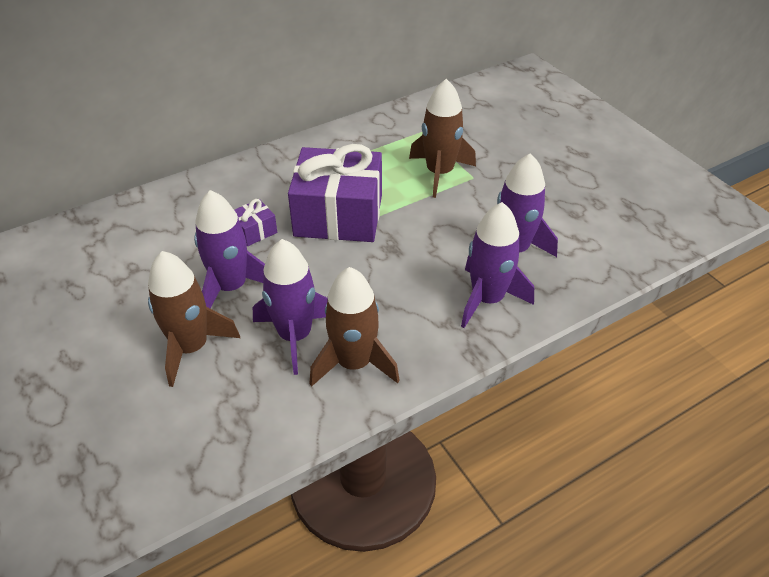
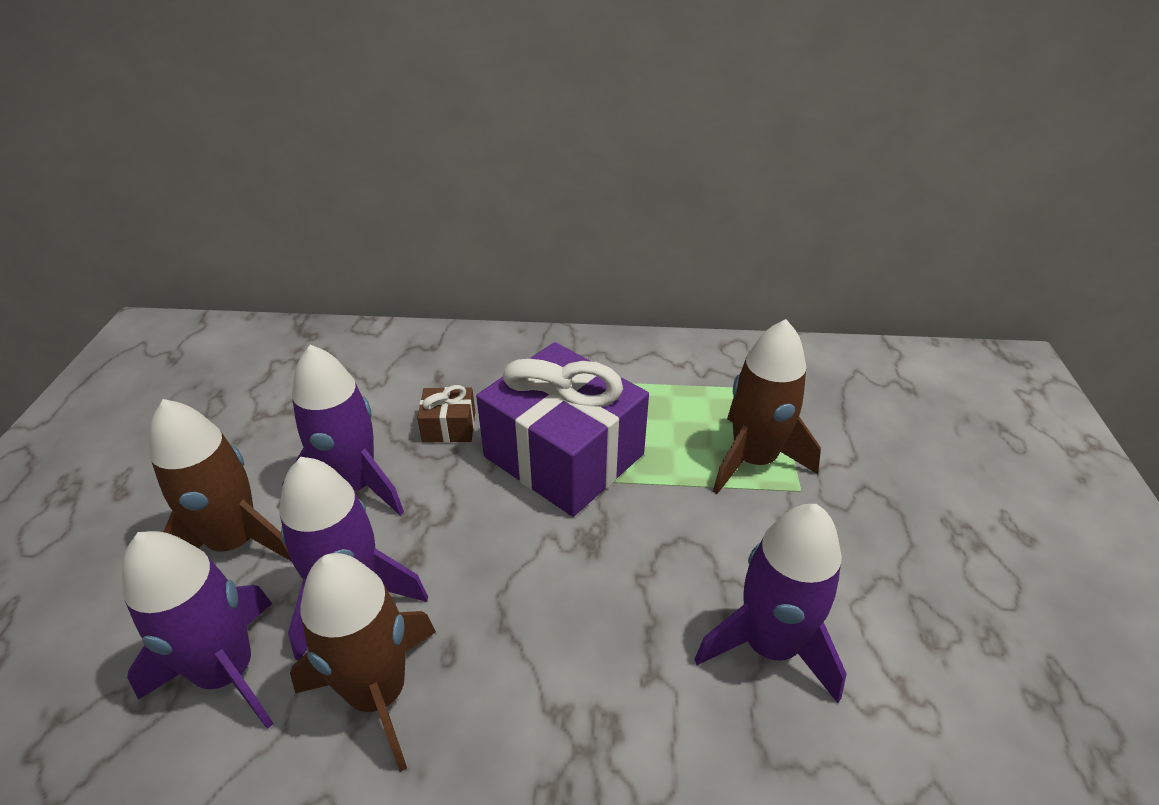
camera: 35 degrees right, 5 degrees down
(255, 231) = (449, 427): purple gift -> brown gift
(487, 299) = (657, 709): purple rocket -> purple rocket (227, 671)

